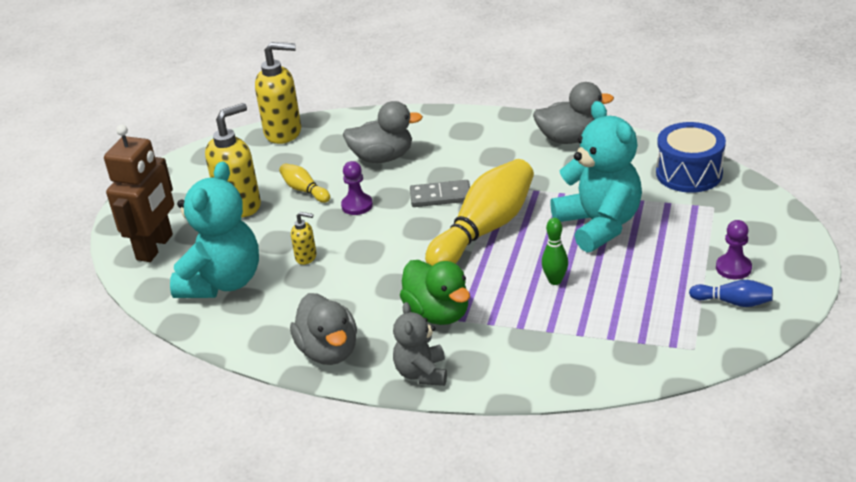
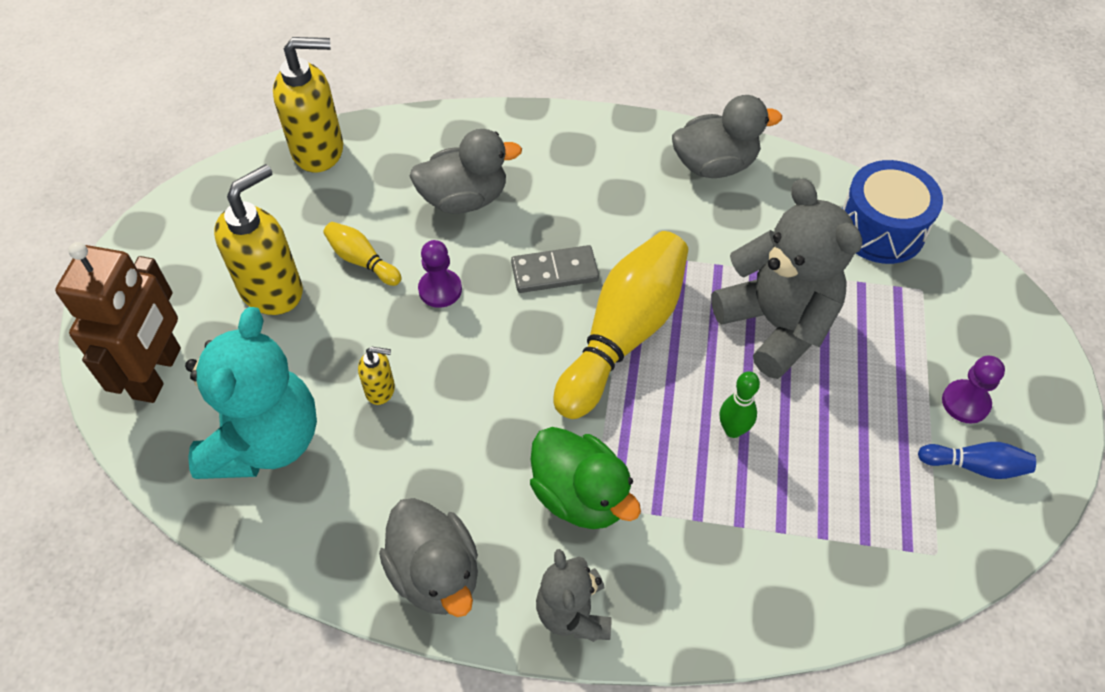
camera: 10 degrees left, 20 degrees up
(599, 225) = (776, 325): turquoise teddy bear -> grey teddy bear

